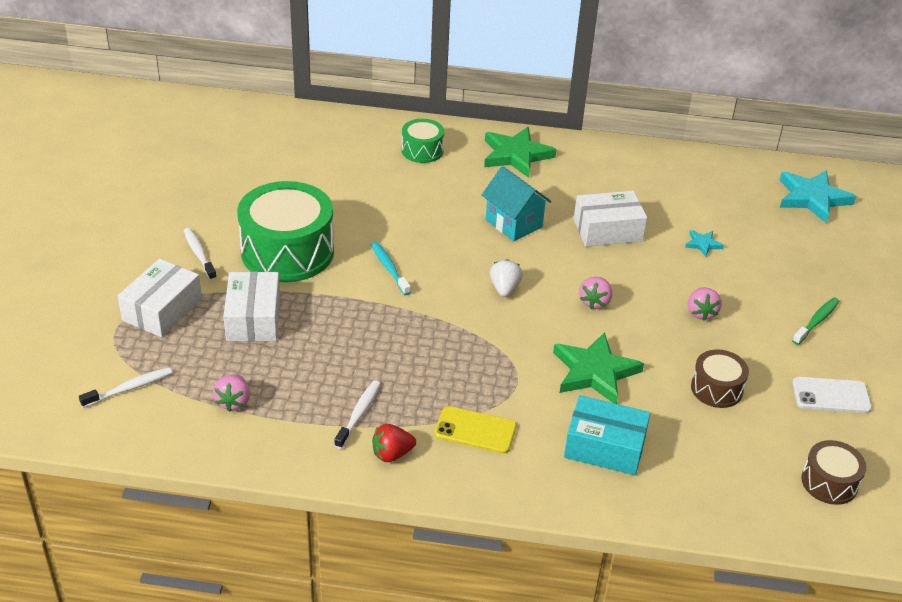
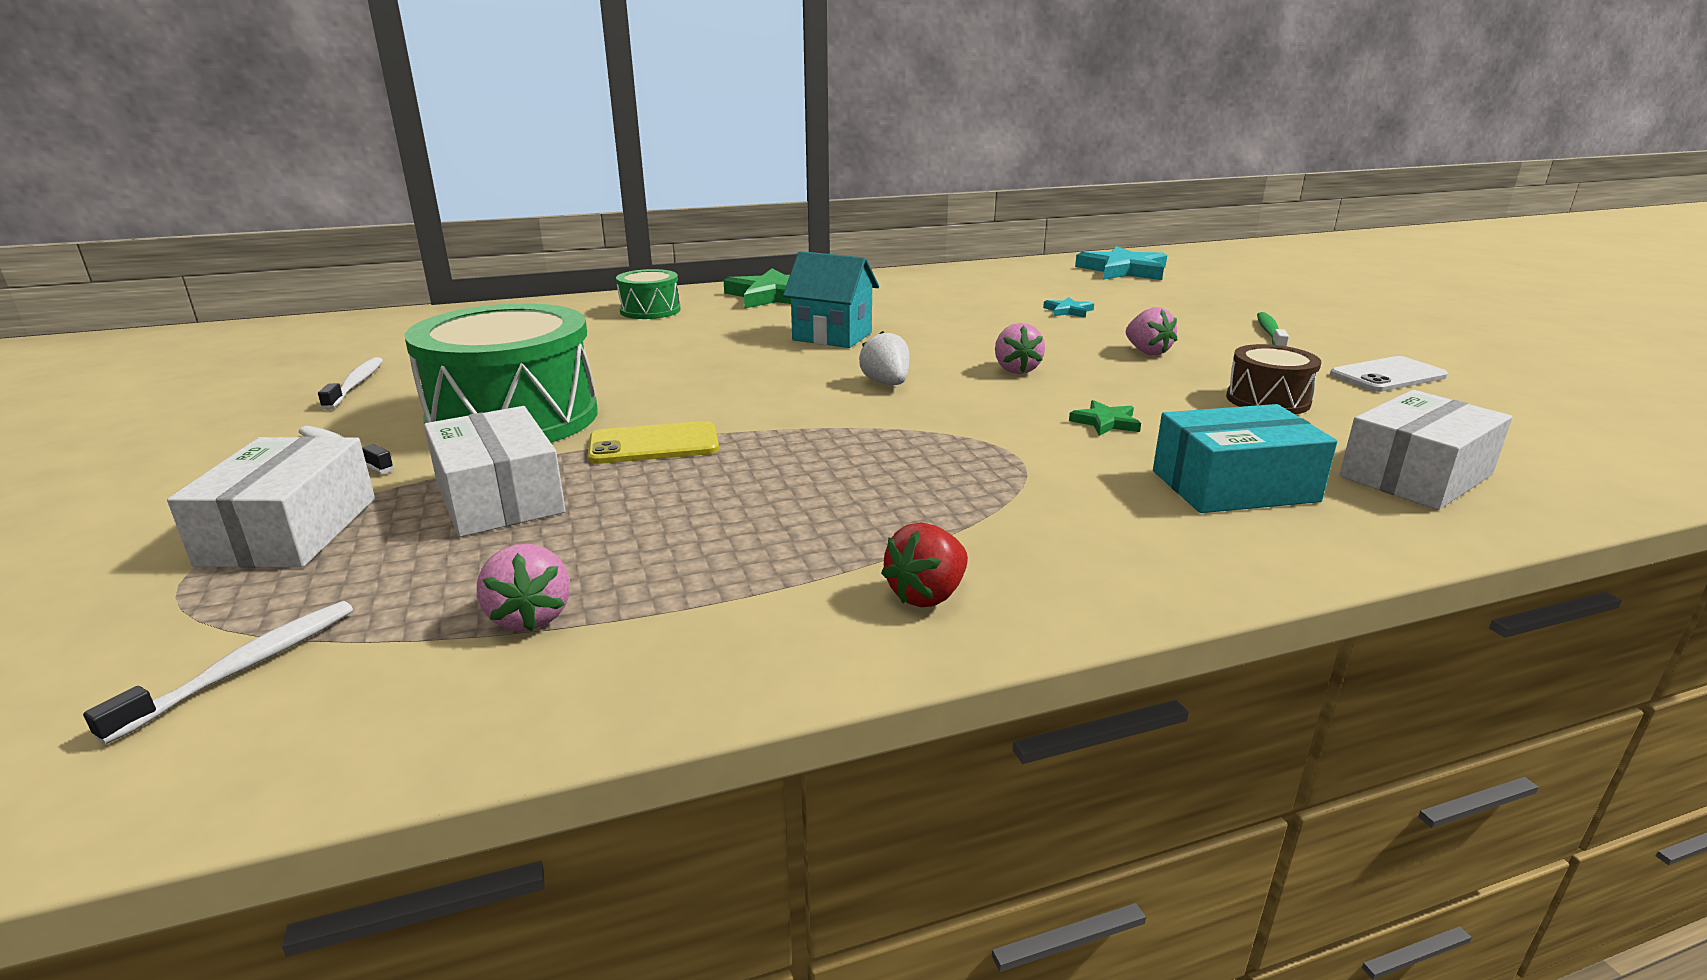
camera: 25 degrees left, 15 degrees down
(359, 414) = (808, 560): white toothbrush -> white toothbrush (356, 384)
(389, 268) = (698, 400): turquoise toothbrush -> none
(475, 430) = (1028, 523): yellow phone -> yellow phone (654, 444)
(594, 372) = (1105, 422): green star -> green star, size x0.47
(607, 230) = (951, 321): white box -> white box (1415, 475)
(829, 482) = (1532, 440): brown drum -> none

